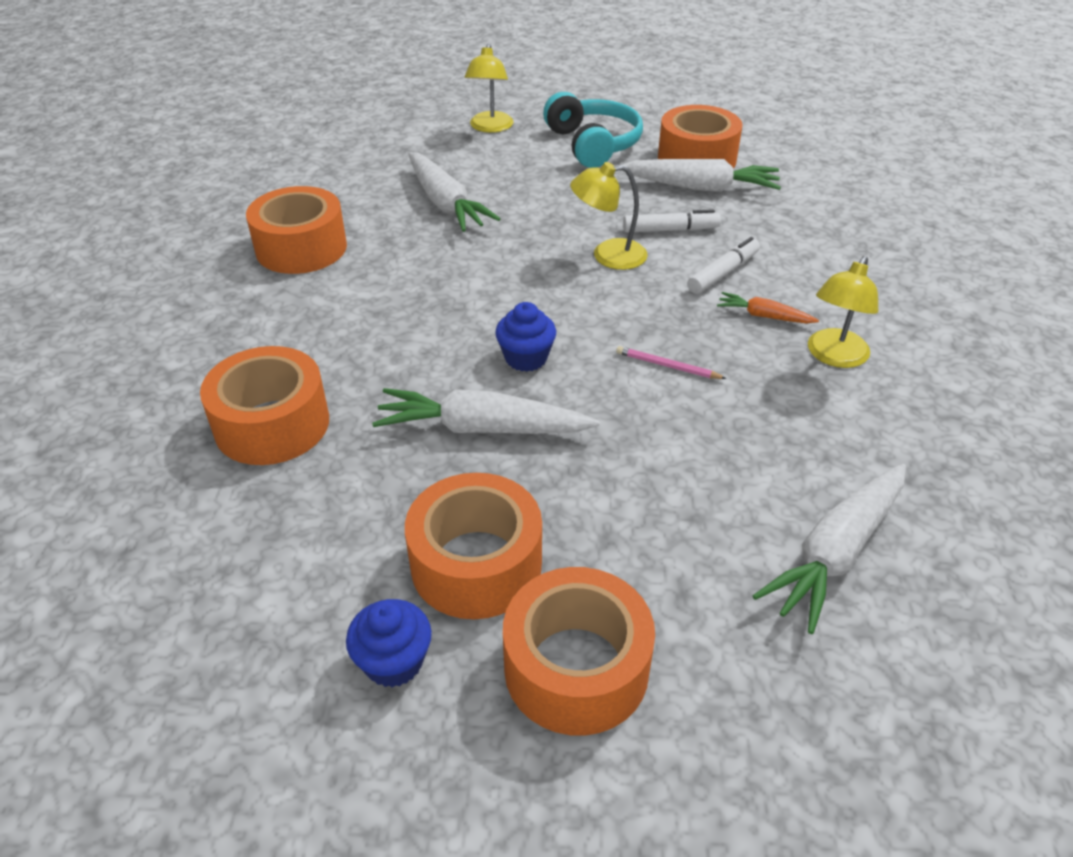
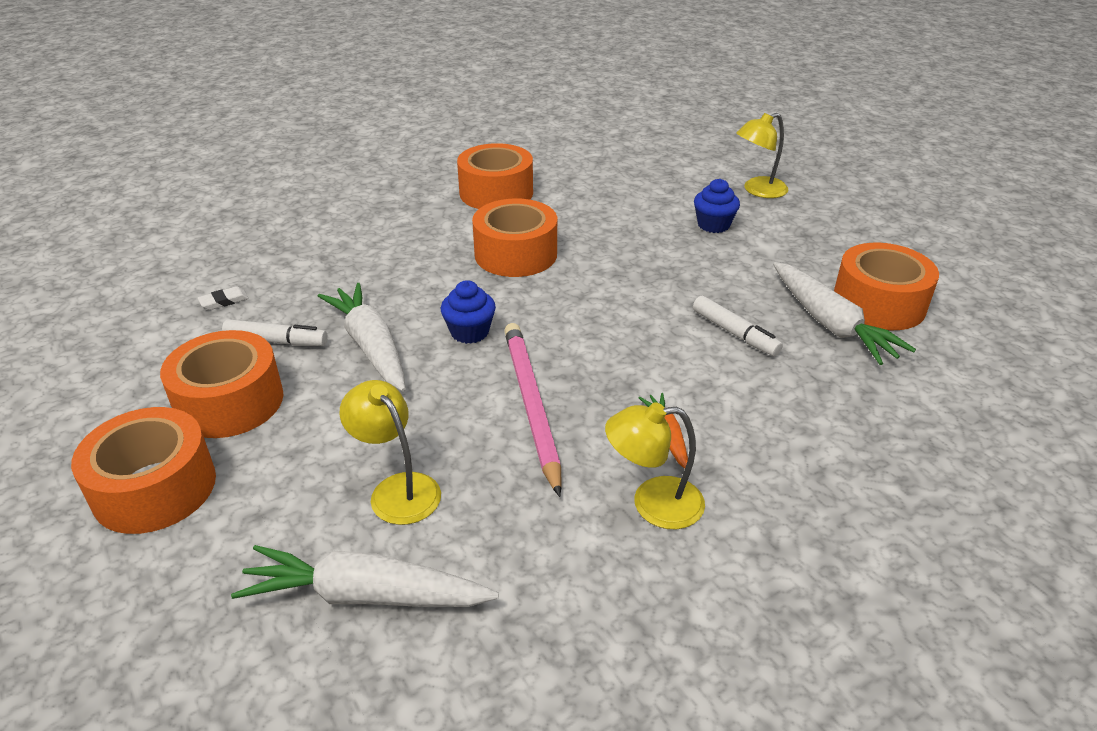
camera: 55 degrees right, 5 degrees down
(266, 513) = (224, 301): none -> white eraser
(272, 424) = (305, 266): orange tape -> orange tape (516, 254)
(394, 662) = (123, 405): blue cupcake -> blue cupcake (713, 225)
(445, 203) = (623, 218): white carrot -> none
(593, 144) = (811, 243): turquoise headphones -> none
(608, 255) = (651, 316): yellow lamp -> yellow lamp (397, 489)
(668, 366) = (532, 405): pink pencil -> pink pencil, size x2.23
(723, 273) = (706, 387): white marker -> white marker (276, 341)

